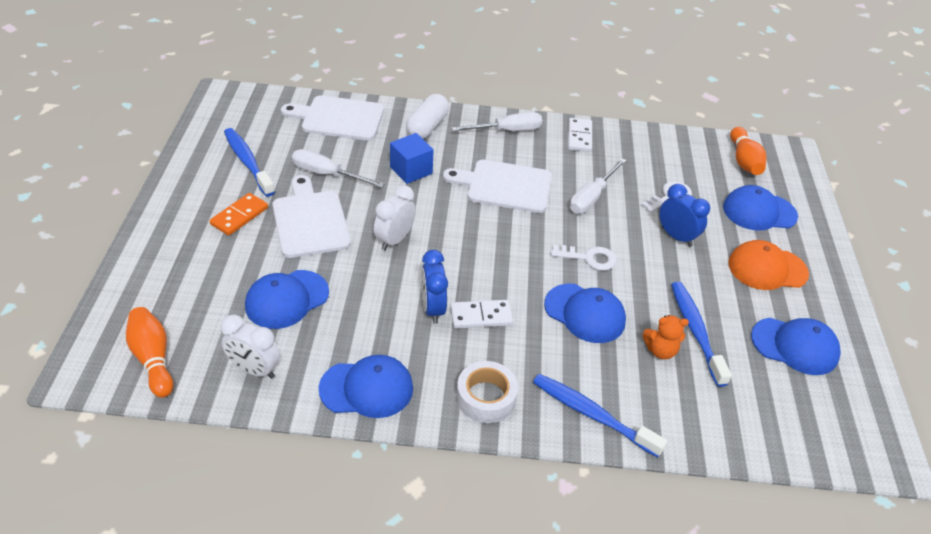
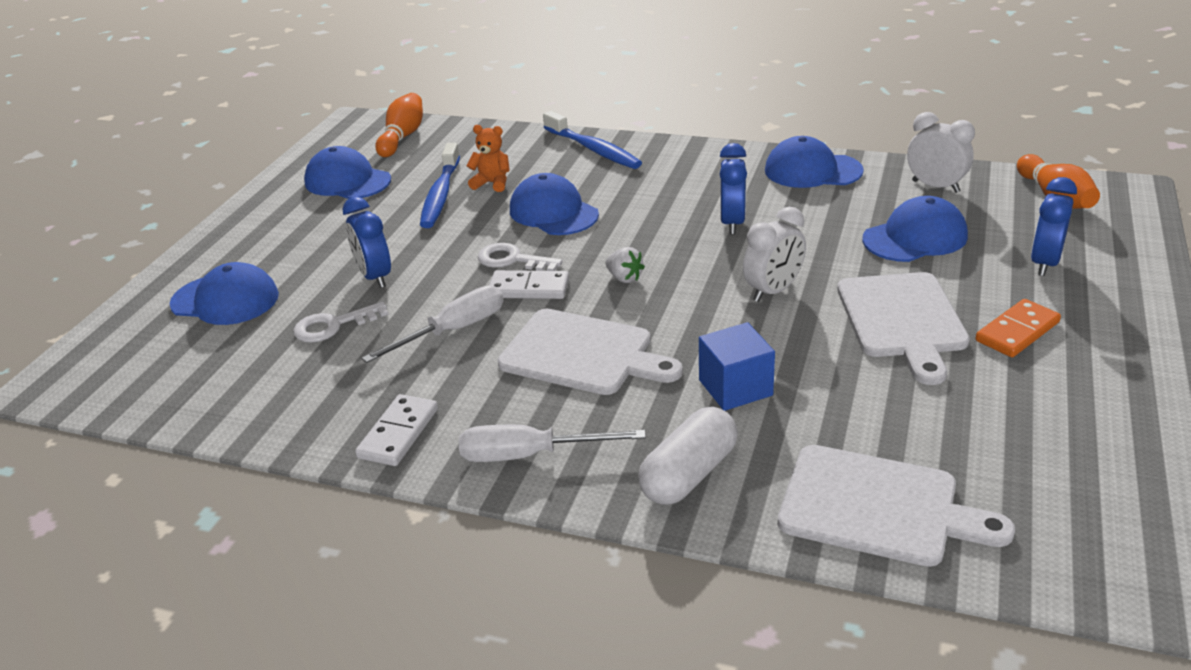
camera: 160 degrees left, 10 degrees down
(196, 277) = (1044, 263): none -> blue clock
(247, 162) = (1041, 420): blue toothbrush -> none
(327, 174) = (886, 389): white screwdriver -> none
(481, 316) = (676, 215): white domino -> white domino (529, 288)
(486, 397) = (692, 161): white tape -> none
(500, 245) = (624, 278): none -> white strawberry
(744, 161) = (153, 373): orange bowling pin -> orange bowling pin (402, 137)
(767, 269) = (295, 240): orange cap -> none

